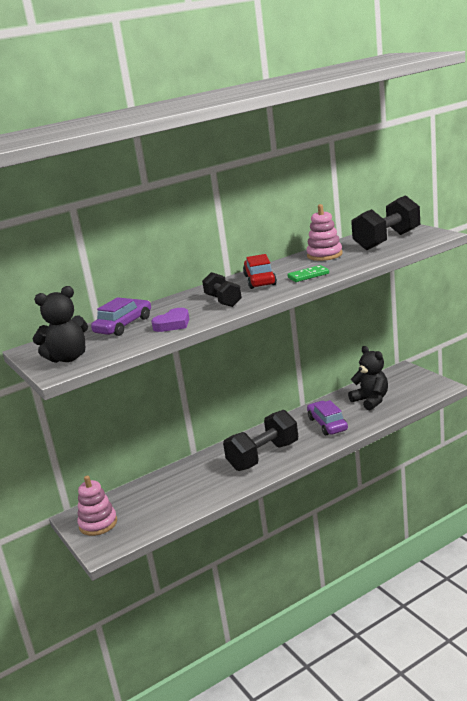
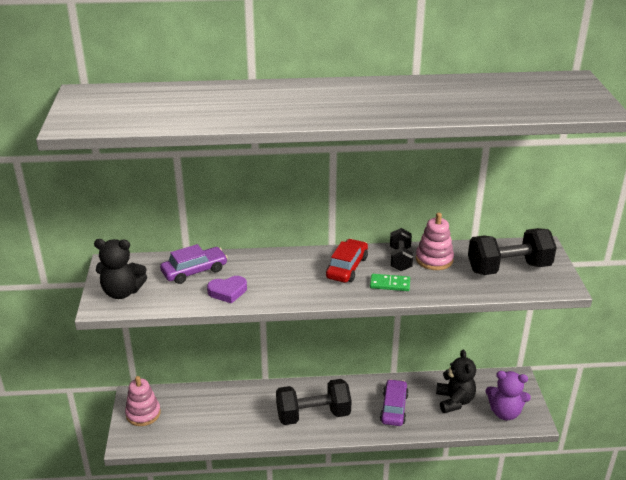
camera: 25 degrees right, 10 degrees up
(223, 301) = (292, 281): black dumbbell -> black dumbbell (400, 259)
(416, 391) = (505, 412): none -> purple teddy bear

